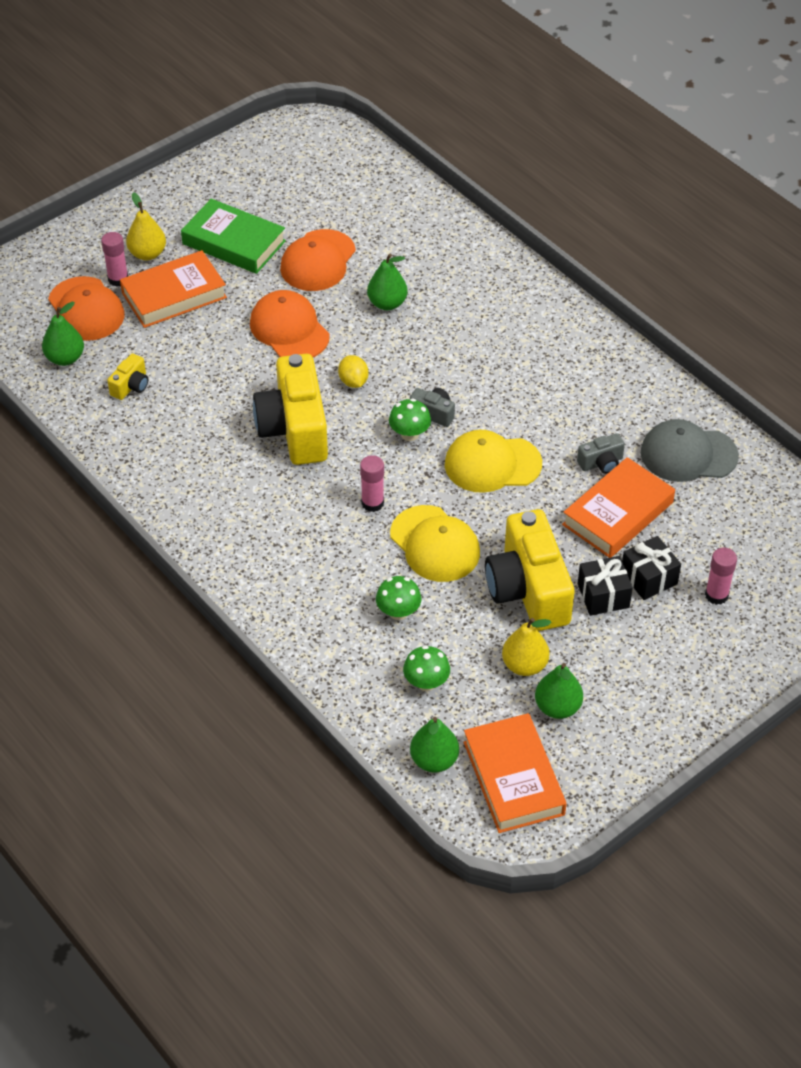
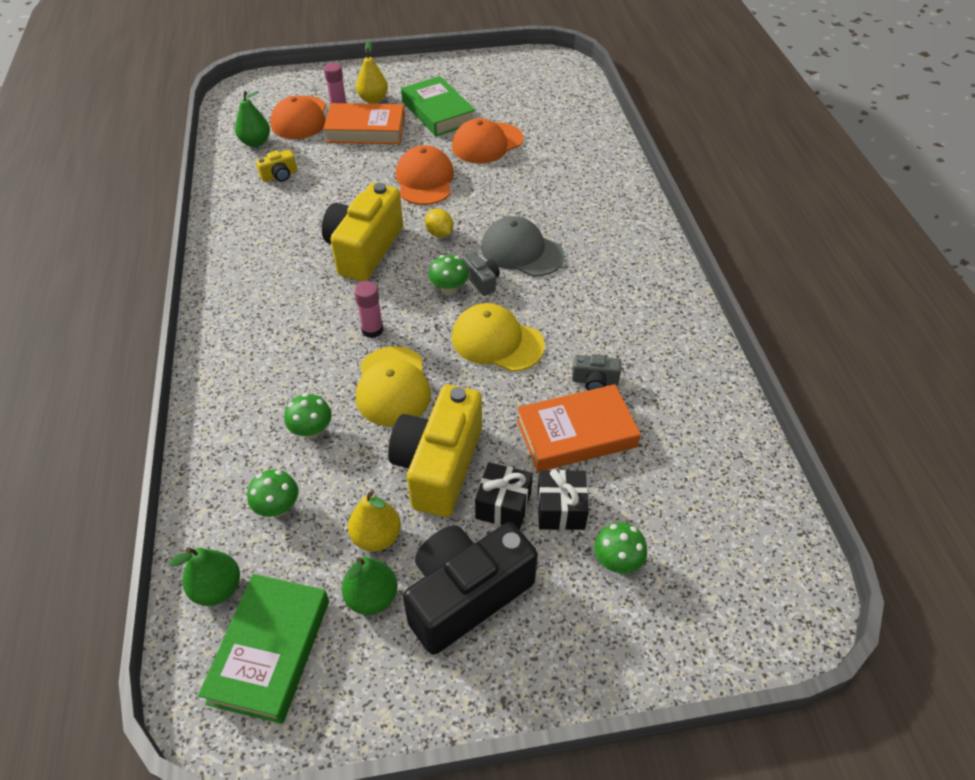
camera: 30 degrees right, 0 degrees up
(353, 382) = (439, 233): yellow lemon -> yellow lemon turned 45 degrees counterclockwise
(387, 303) = (514, 189): green pear -> none
(513, 778) = (270, 650): orange book -> green book
(625, 671) = (466, 595): none -> black camera
(688, 454) = (684, 409): grey cap -> grey cap (521, 251)
(716, 595) = (617, 561): pink glue stick -> green mushroom

